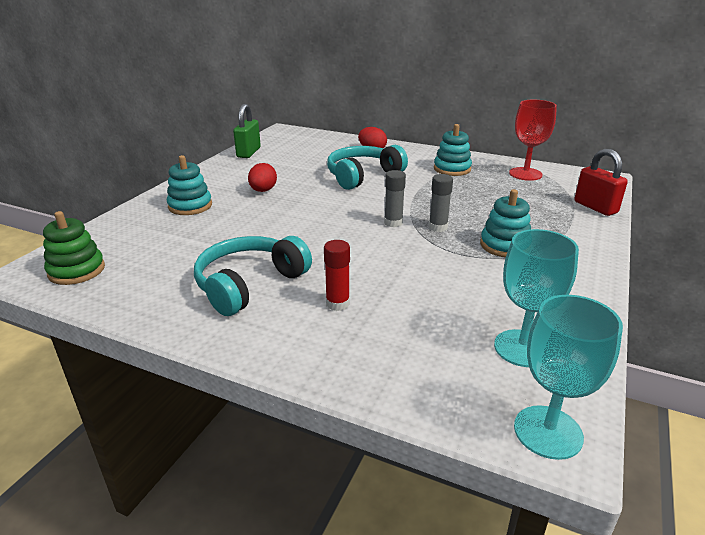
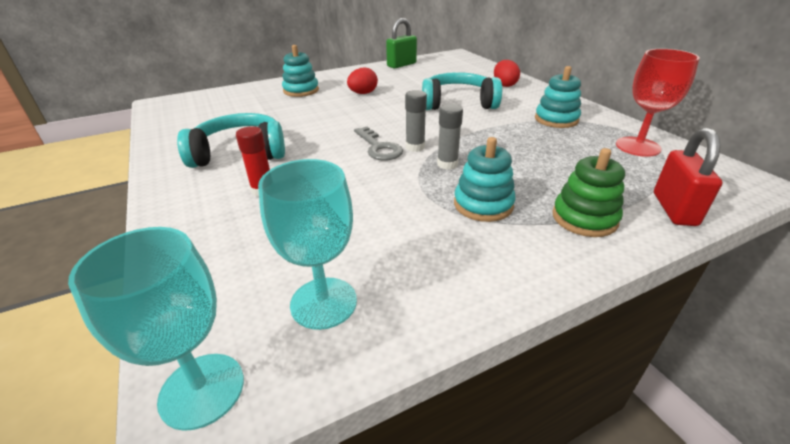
camera: 40 degrees right, 5 degrees up
(77, 270) = (180, 110): green stacking toy -> green stacking toy (584, 218)
(366, 233) = (378, 147): none -> grey key

